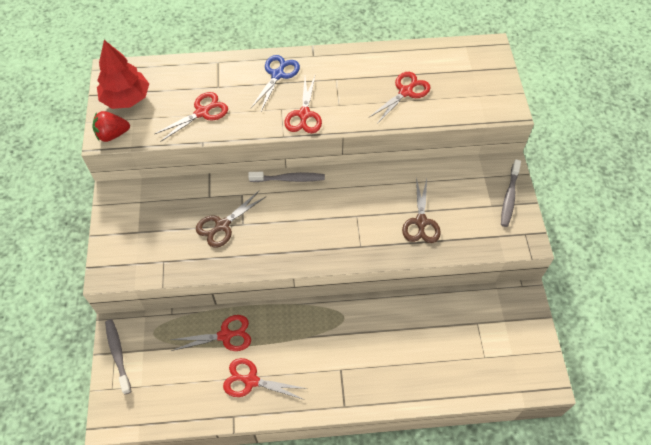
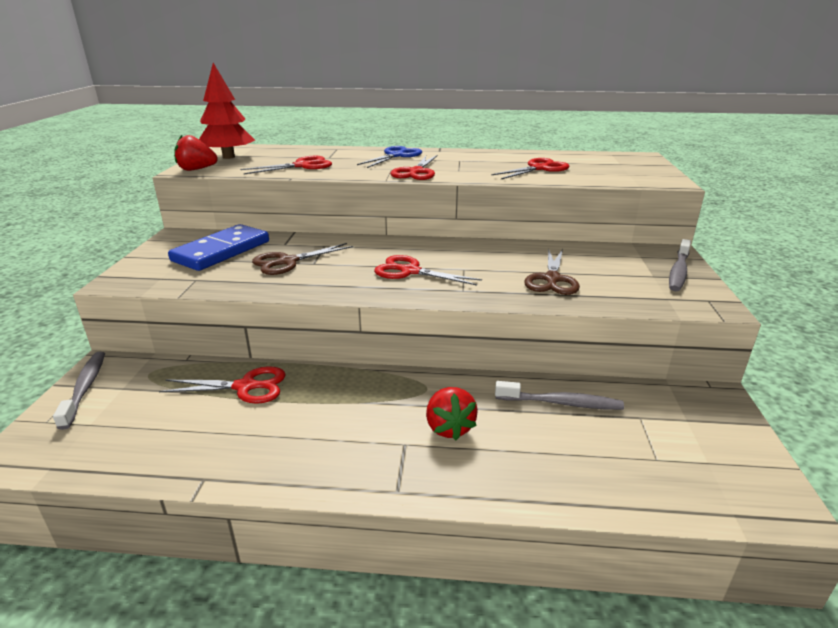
camera: 10 degrees right, 30 degrees down
(164, 216) = (221, 251): none -> blue domino
(251, 381) = (256, 439): red scissors -> red scissors (410, 271)
(289, 179) = (387, 240): grey toothbrush -> grey toothbrush (561, 403)
(364, 351) = (449, 427): none -> red strawberry

